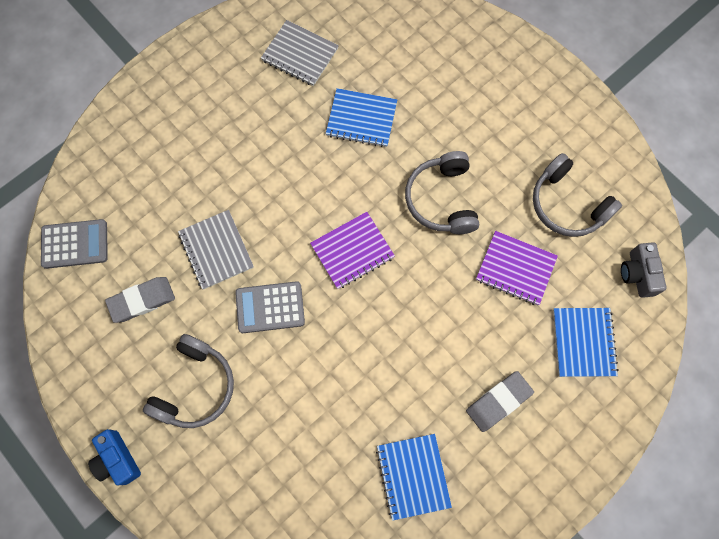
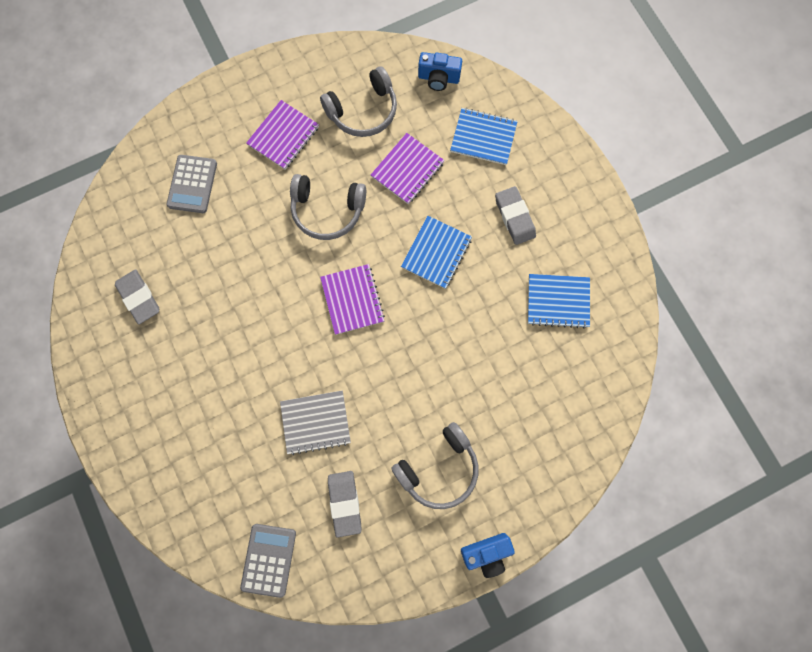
camera: 75 degrees left, 5 degrees up
(195, 387) = (439, 468): grey headphones -> grey headphones turned 105 degrees clockwise
(270, 307) = (384, 385): grey calculator -> grey calculator (192, 184)
(300, 54) = (139, 297): grey notebook -> grey eraser
(361, 119) = (227, 258): blue notebook -> blue notebook (436, 253)
(510, 133) = (283, 136): none -> purple notebook
(638, 274) = (438, 78): grey camera -> blue camera

